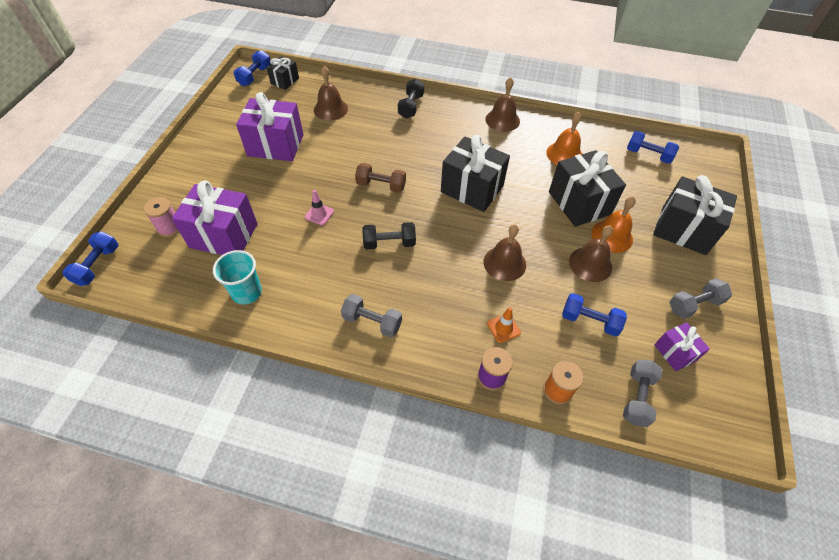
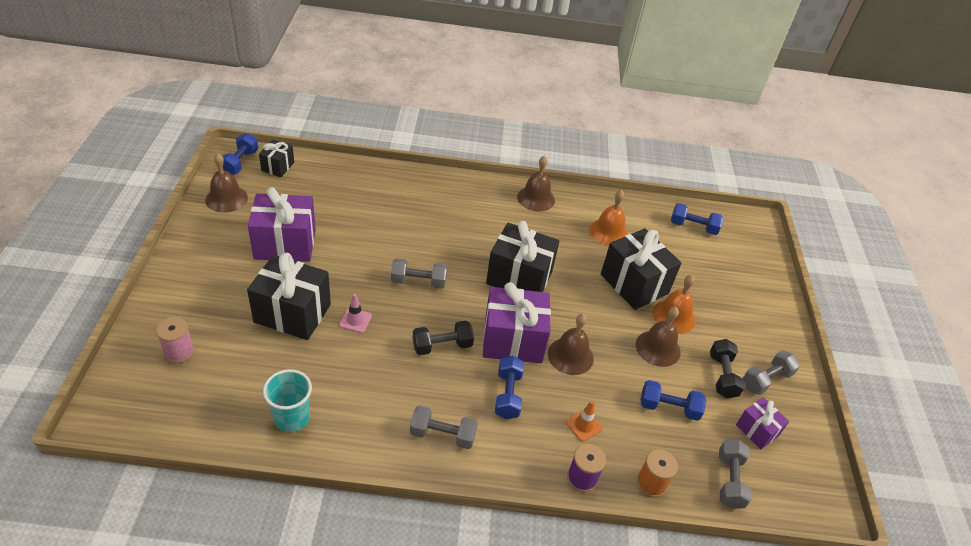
camera: 15 degrees left, 10 degrees down
(97, 265) = (99, 406): blue dumbbell -> blue dumbbell (508, 395)
(224, 235) = (248, 355): purple gift -> purple gift (513, 340)
(330, 109) = (340, 197): brown bell -> brown bell (226, 198)
(381, 185) = (418, 282): brown dumbbell -> grey dumbbell
(411, 106) = (432, 189): black dumbbell -> black dumbbell (722, 376)
(683, 230) = (742, 303): black gift -> black gift (292, 313)

